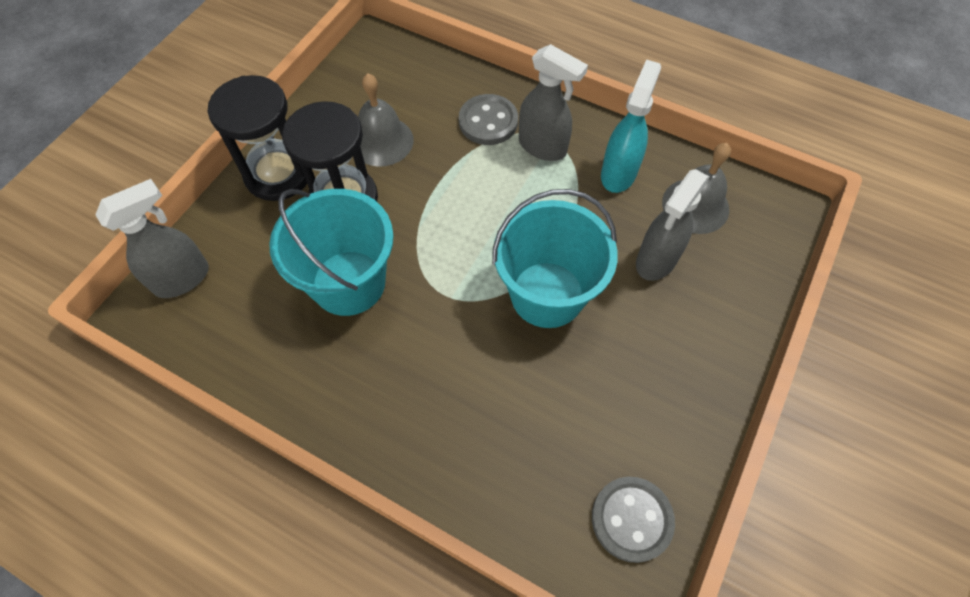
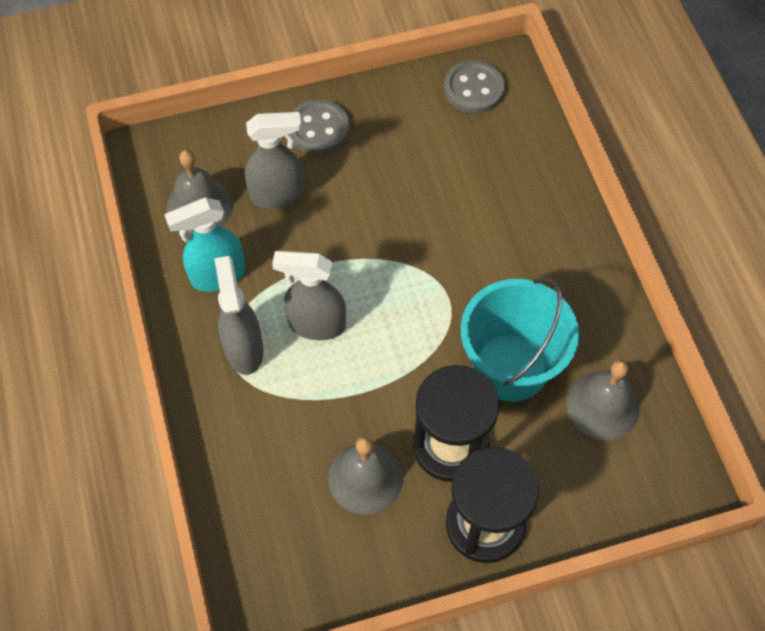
camera: 135 degrees left, 0 degrees up
(183, 278) = (639, 485): grey spray bottle -> grey spray bottle (316, 324)
(253, 312) = (602, 405): none -> grey bell
(488, 122) = (257, 414): grey button -> grey button (318, 129)
(547, 294) = (378, 237): turquoise bucket -> none

